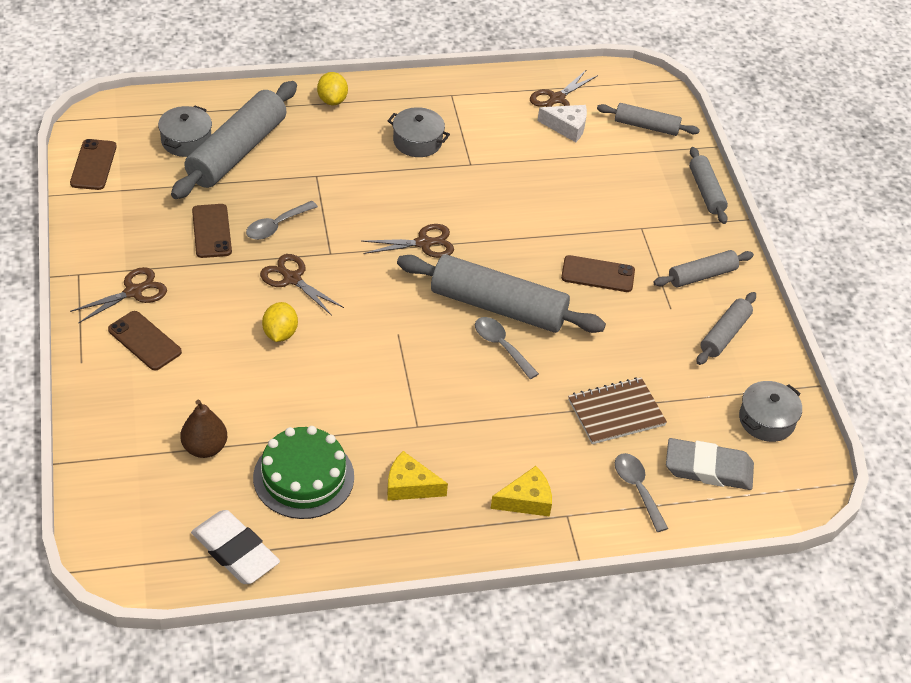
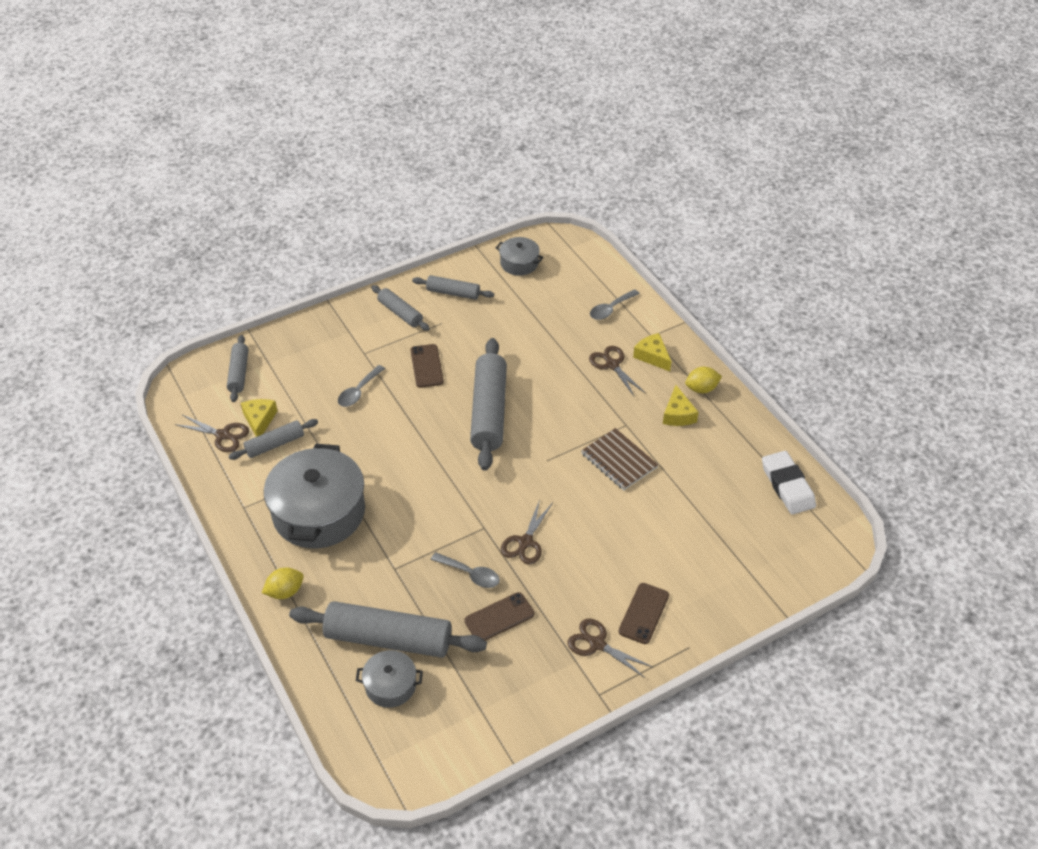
camera: 105 degrees left, 0 degrees up
(93, 165) = (458, 748): brown phone -> none
(204, 448) = (718, 534): brown pear -> none
(235, 551) = (787, 486): white eraser -> white eraser turned 45 degrees counterclockwise
(280, 333) = (586, 529): yellow lemon -> yellow lemon (701, 389)
(303, 477) = (706, 471): green cake -> none
(417, 141) = (319, 512): grey pot -> grey pot, size x2.03
(423, 243) = (443, 472): brown scissors -> brown scissors (612, 365)
(501, 346) = (527, 400): grey spoon -> grey spoon (358, 391)
(567, 127) = (259, 420): white cheese -> yellow cheese
(616, 412) = (554, 330): brown notebook -> brown notebook (619, 460)
(706, 191) = (306, 326): grey rolling pin -> grey rolling pin (275, 444)
(708, 468) = (575, 282): grey eraser -> none

